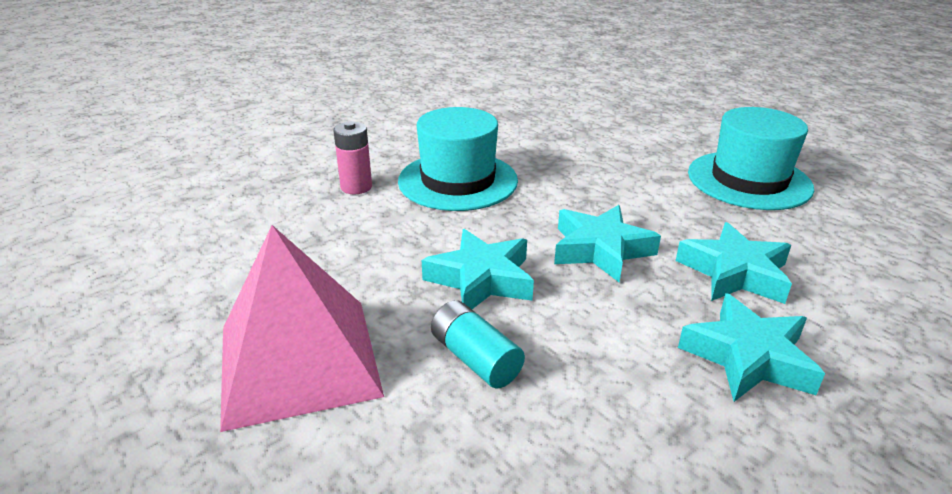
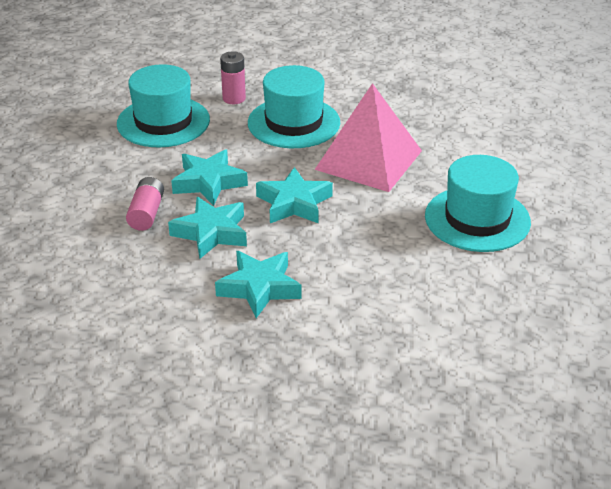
camera: 45 degrees right, 5 degrees up
(299, 360) = (83, 172): pink pyramid -> pink pyramid (369, 160)
(313, 245) = (163, 122): none -> turquoise hat
(475, 358) = (146, 213): turquoise battery -> pink battery
(734, 273) = (339, 256): turquoise star -> turquoise star (211, 233)

